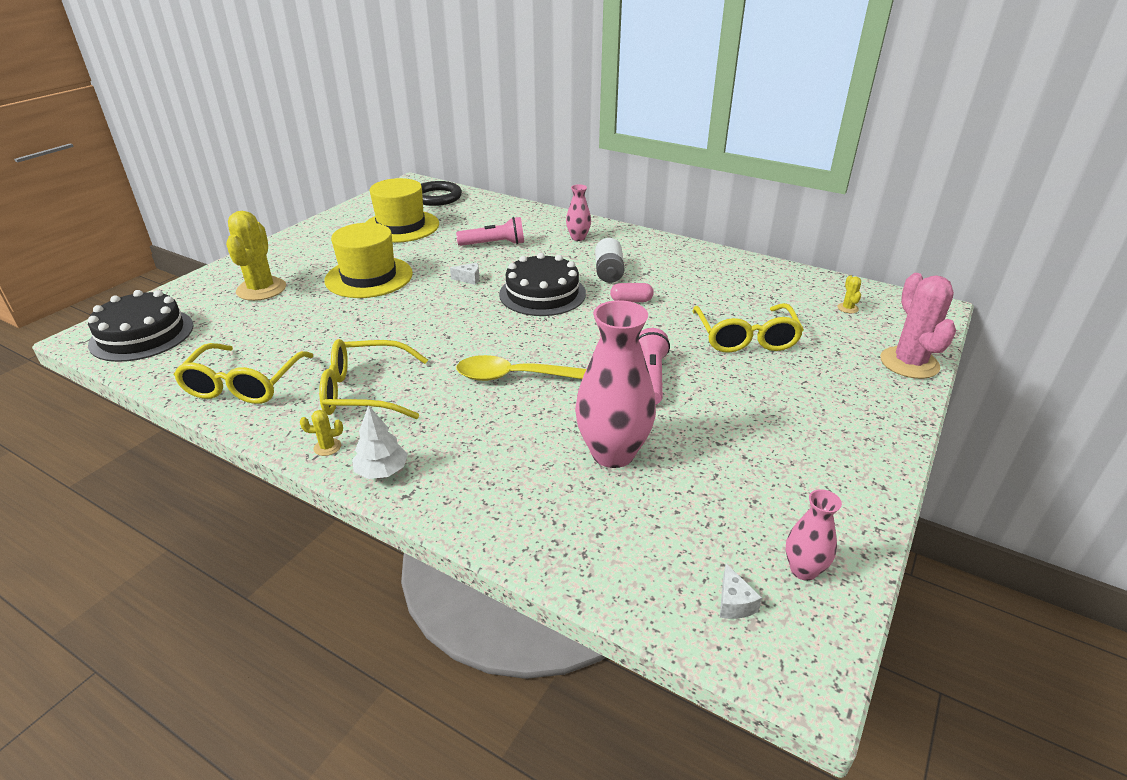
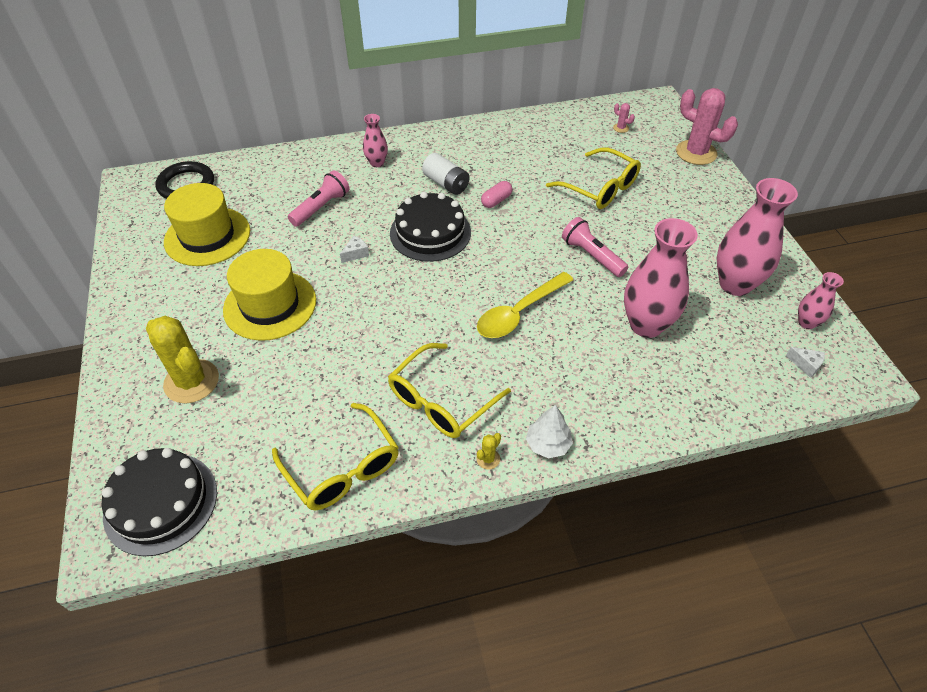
camera: 45 degrees left, 15 degrees up
(768, 483) = (735, 284): none -> pink vase
(847, 308) = (621, 128): yellow cactus -> pink cactus

